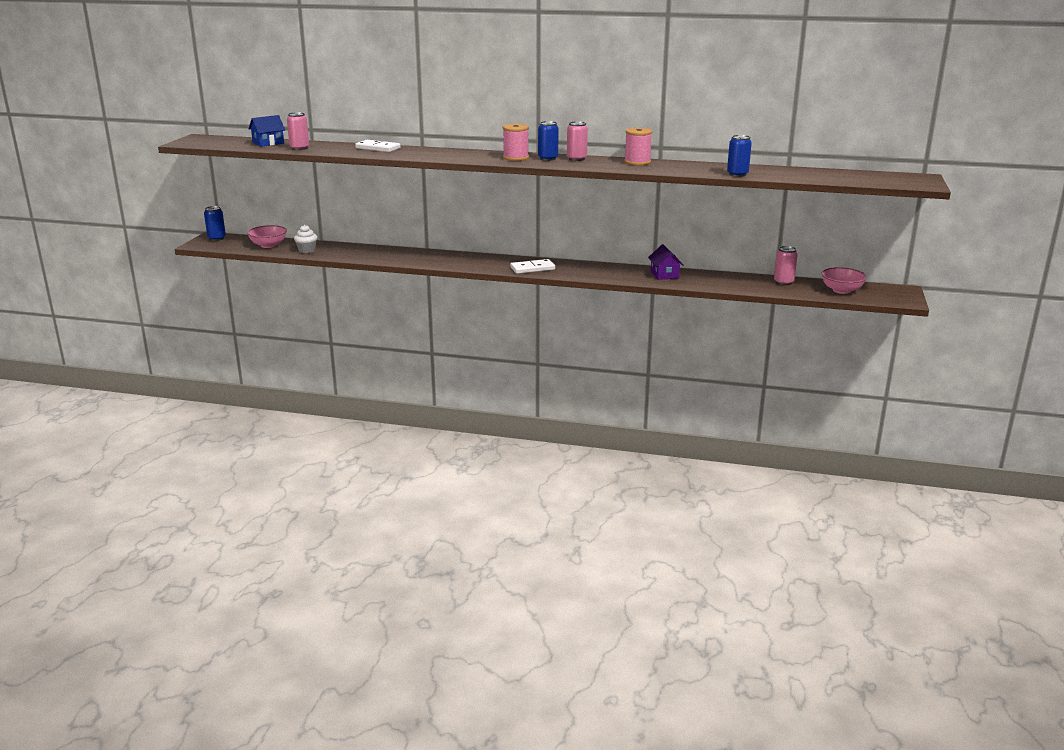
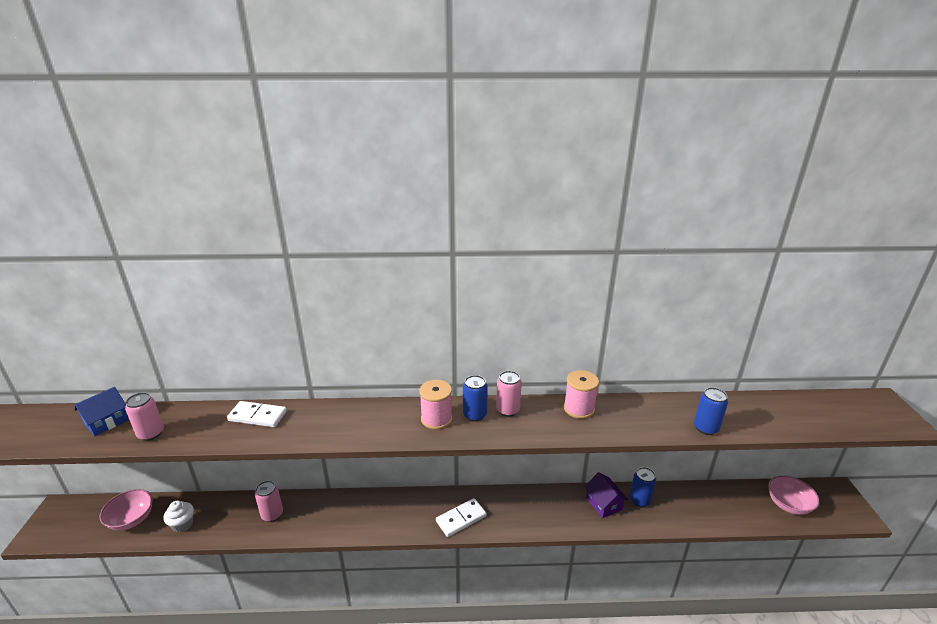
camera: 15 degrees left, 5 degrees up
(216, 238) = (62, 513): blue can -> blue can (639, 500)
(783, 282) = (725, 497): pink can -> pink can (272, 514)

